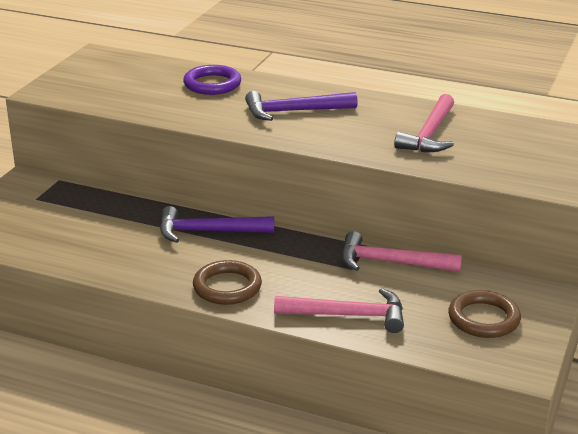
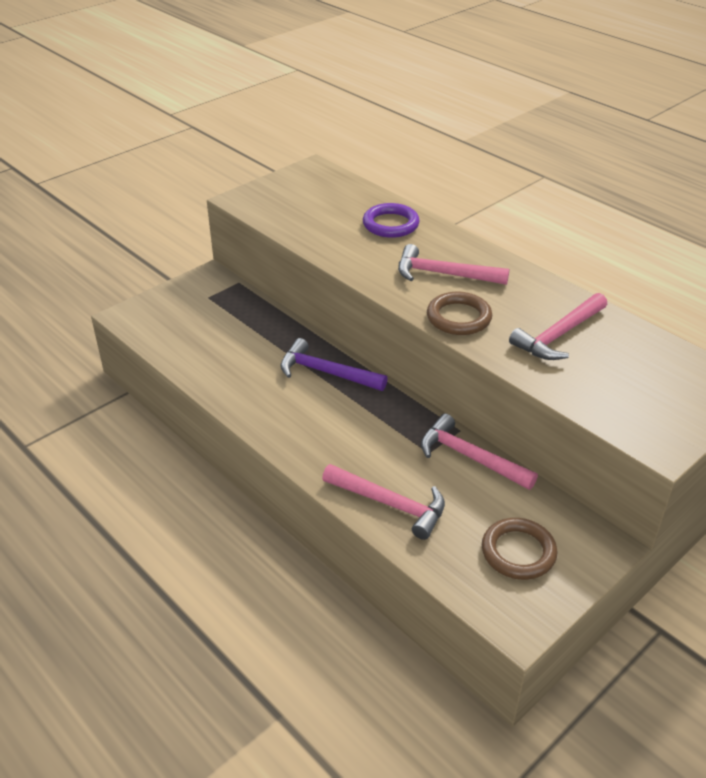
camera: 25 degrees right, 10 degrees up
(227, 287) = (303, 437): brown ring -> brown ring (459, 317)
(294, 111) = (444, 274): purple hammer -> pink hammer

